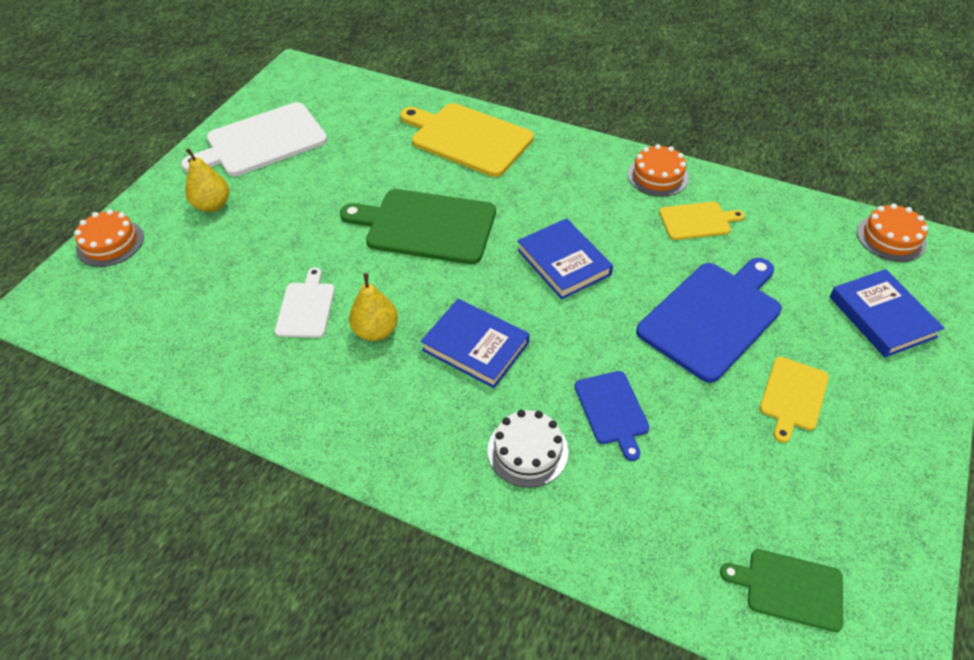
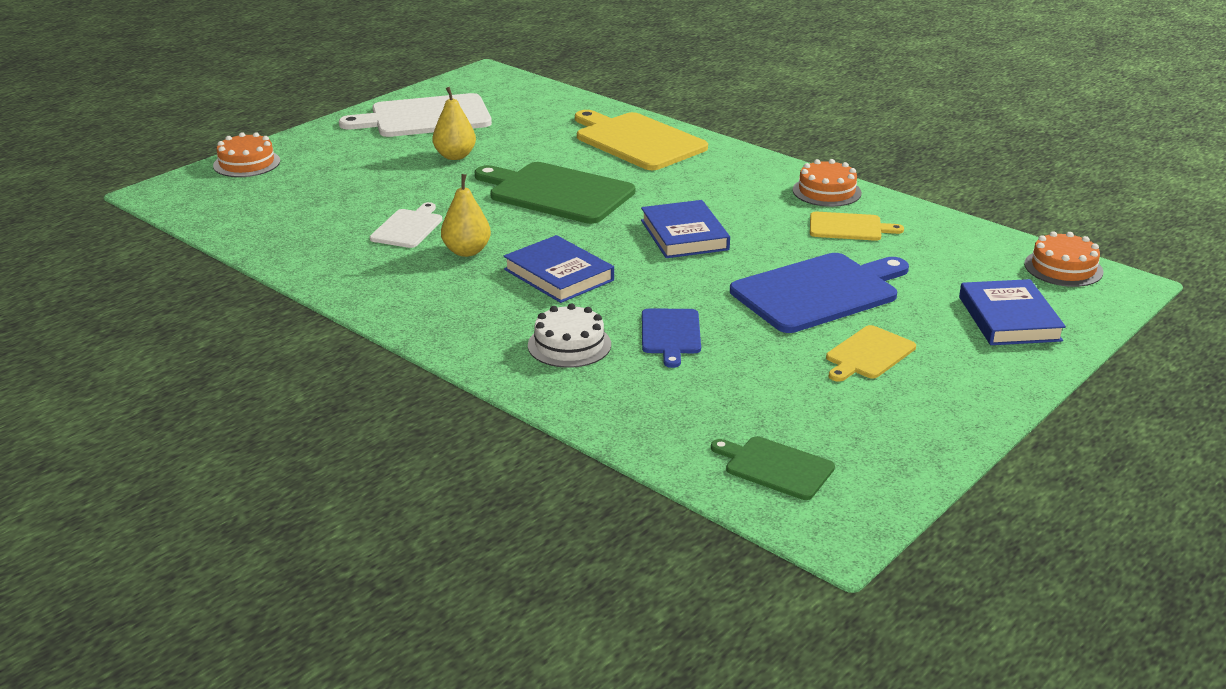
camera: 15 degrees right, 20 degrees down
(212, 205) = (354, 152): yellow pear -> yellow pear (455, 156)

